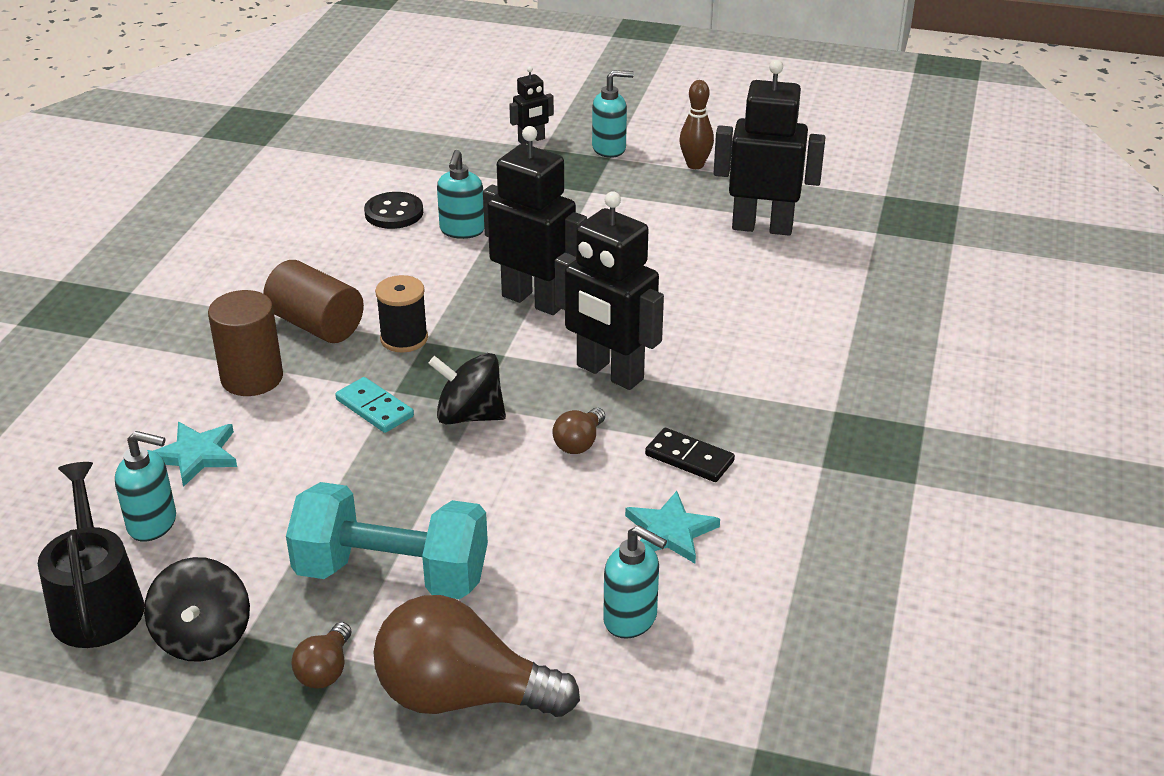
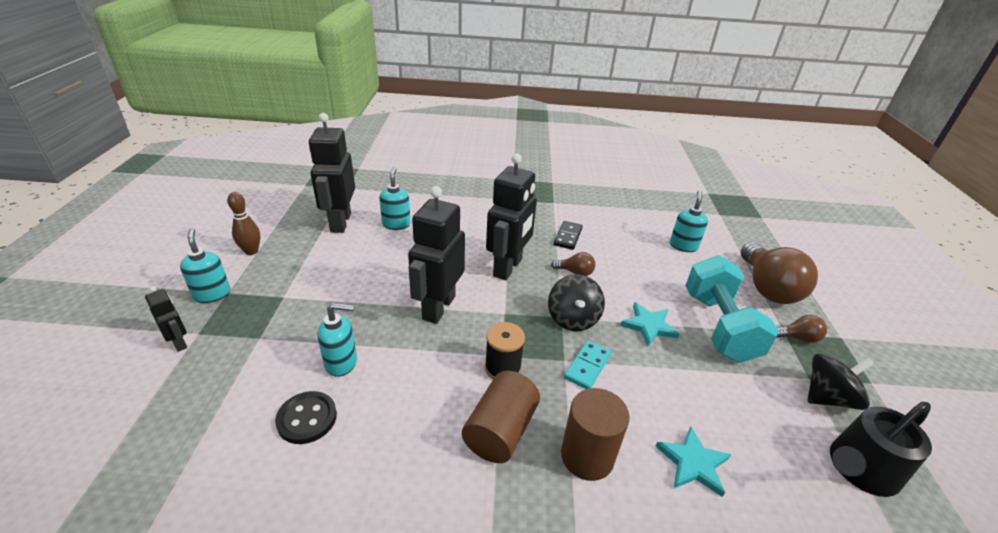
camera: 105 degrees left, 0 degrees up
(153, 524) = (774, 464): turquoise soap dispenser -> turquoise soap dispenser (396, 224)
(670, 531) = (622, 239): turquoise star -> turquoise star (649, 326)

